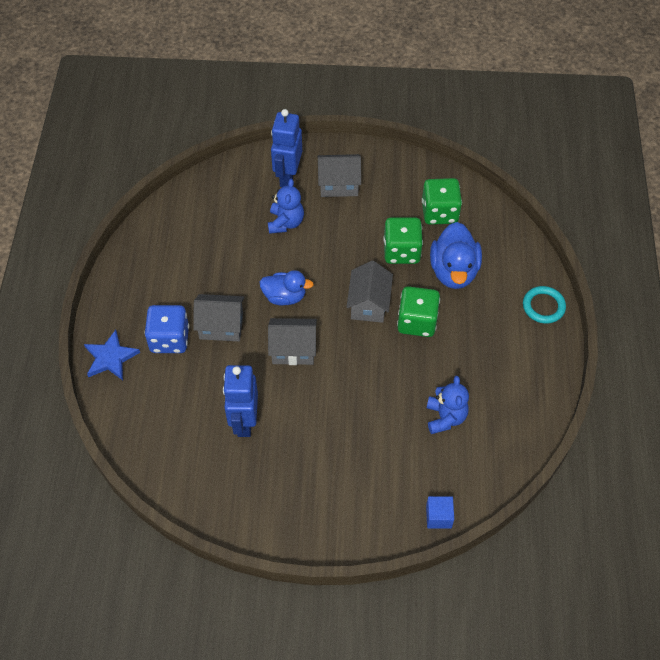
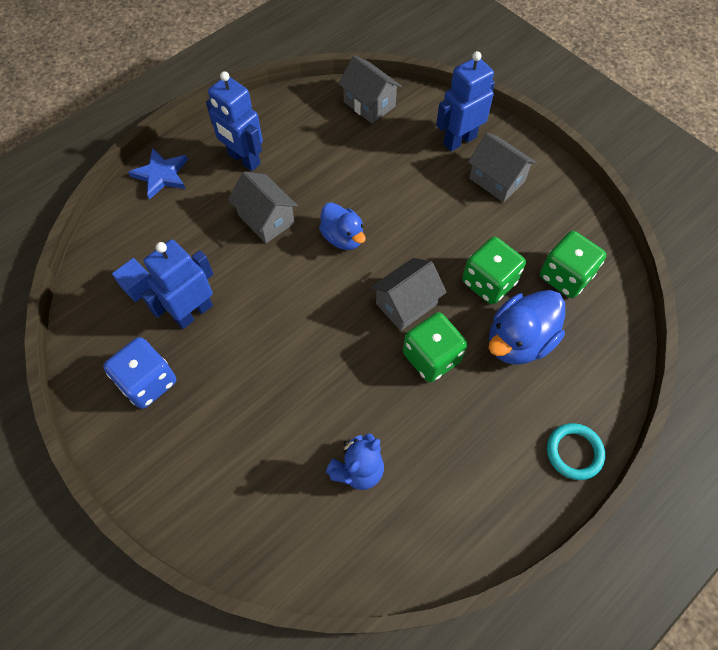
camera: 45 degrees right, 5 degrees up
(157, 301) = (243, 159): none -> blue robot
(169, 339) = (217, 196): blue dice -> blue dice (148, 382)
(285, 222) = (414, 177): blue teddy bear -> none
(293, 350) = (298, 287): grey house -> grey house (369, 104)
(438, 517) = (247, 556): blue cube -> blue cube (138, 286)

